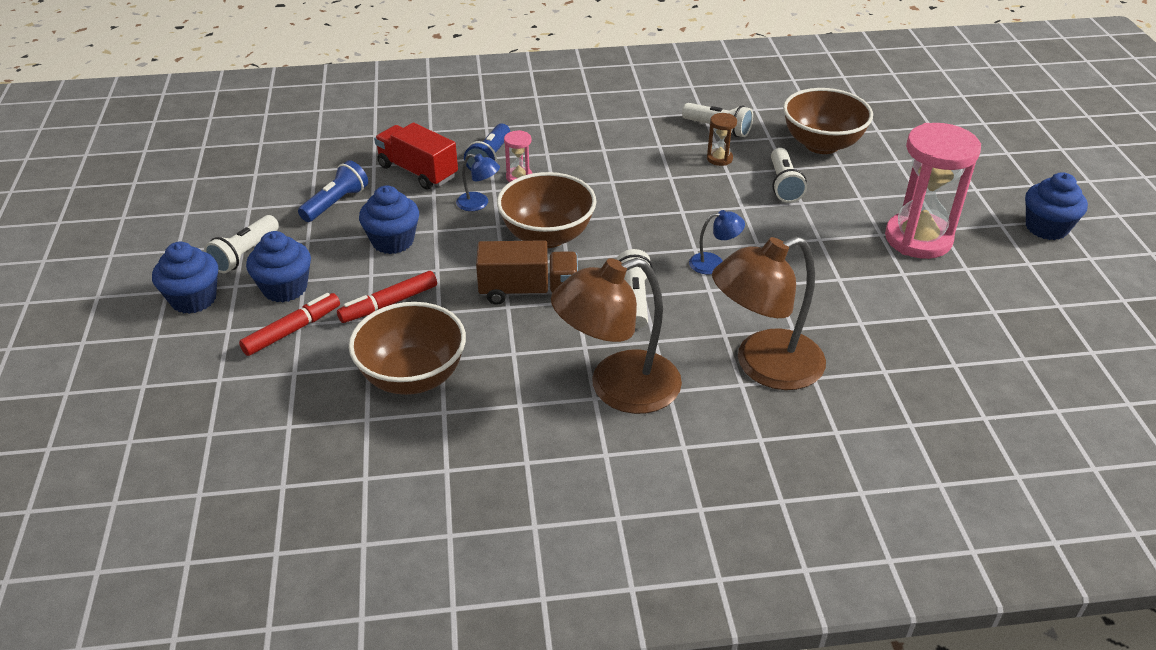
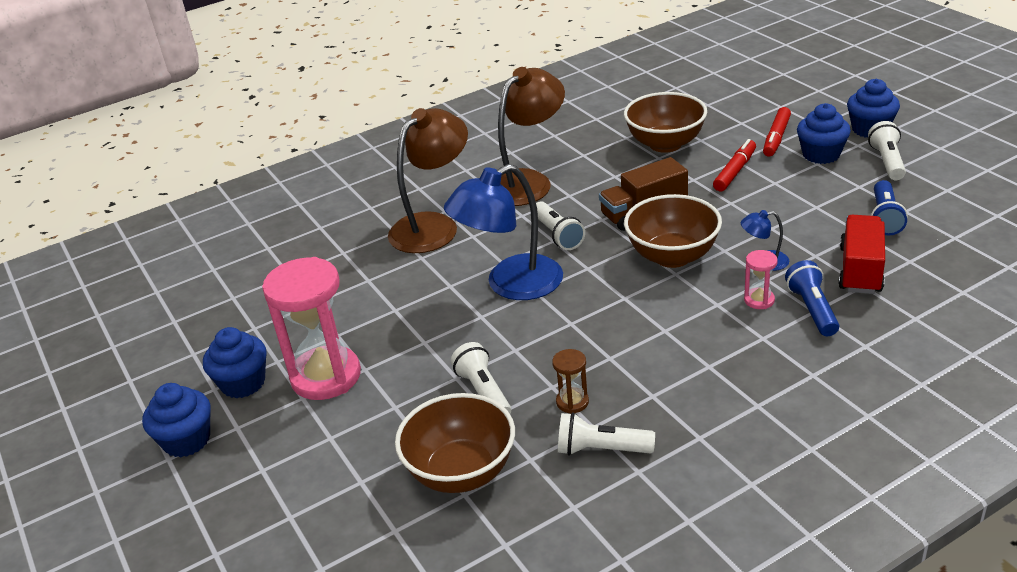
camera: 160 degrees right, 5 degrees down
(393, 241) = (792, 208): blue cupcake -> blue cupcake (243, 383)
(418, 171) = (860, 270): red truck -> red truck turned 90 degrees counterclockwise
(714, 263) = (511, 284): blue lamp -> blue lamp, size x2.28

